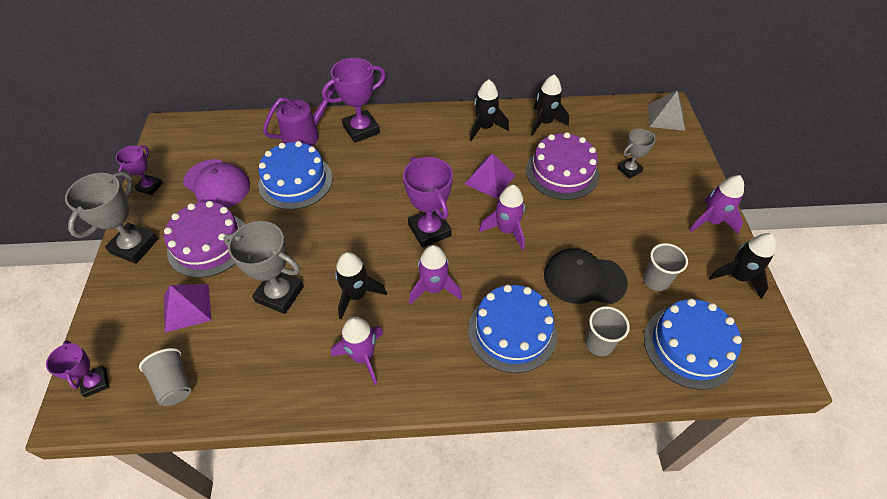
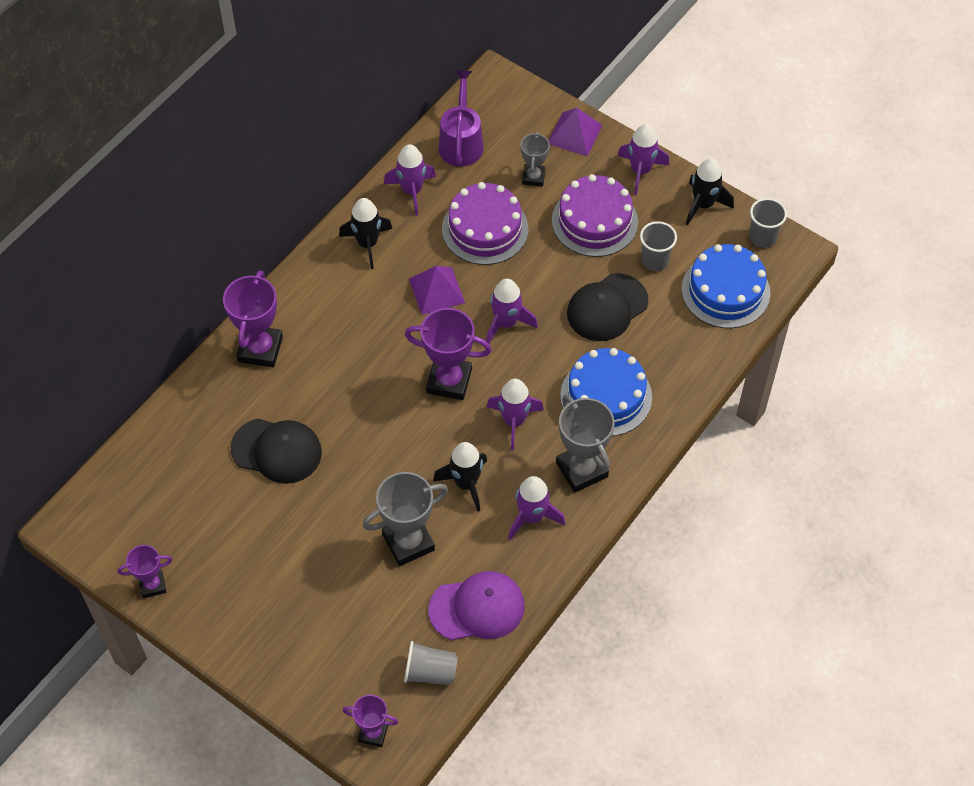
camera: 50 degrees left, 5 degrees up
(134, 246) = (229, 635): grey trophy -> grey trophy (582, 469)
(150, 187) = (152, 585): purple trophy -> purple trophy turned 75 degrees counterclockwise
(187, 307) = (353, 624): purple pyramid -> purple pyramid (574, 134)
(208, 244) = (289, 569): purple cake -> purple cake (594, 221)
(217, 184) = (211, 522): purple cap -> purple cap (477, 608)
(295, 181) = (277, 450): blue cake -> black cap
(305, 134) = (215, 402): purple watering can -> purple watering can (461, 143)
(544, 122) = (412, 191): black rocket -> purple rocket
(599, 343) = (670, 347): grey cup -> grey cup (762, 237)
(666, 117) = (504, 93): grey pyramid -> none

